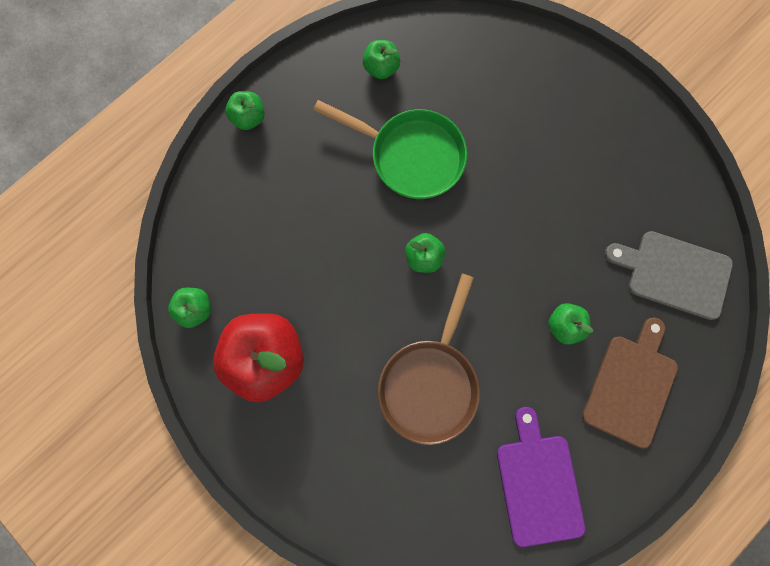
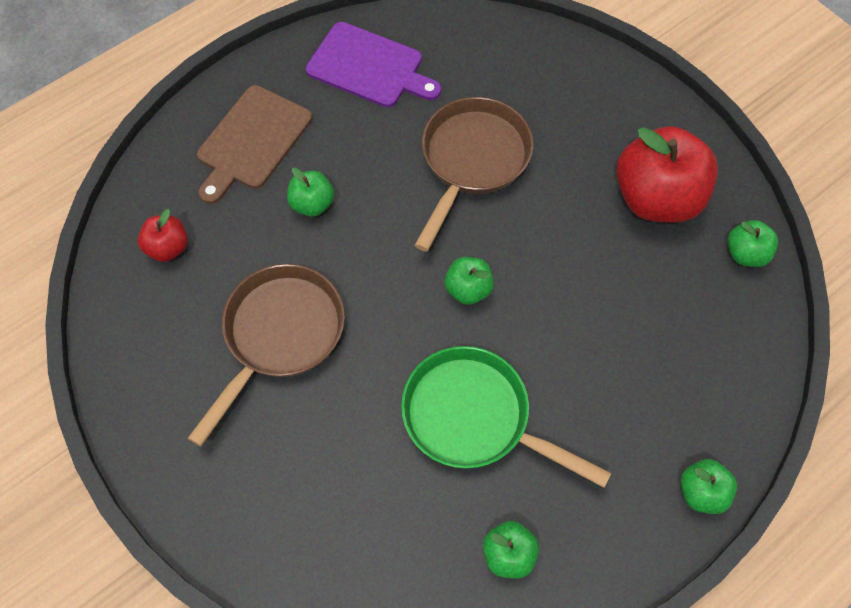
camera: 175 degrees left, 15 degrees down
(538, 483) = (369, 67): purple cutting board -> purple cutting board turned 60 degrees counterclockwise
(566, 206) = (279, 336): none -> brown pan
(674, 273) = (168, 248): grey cutting board -> red apple

